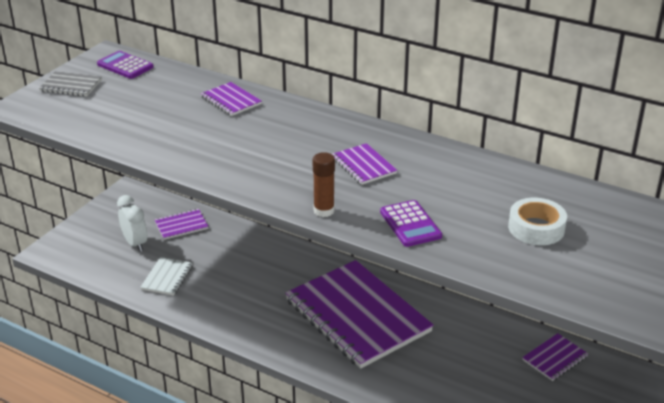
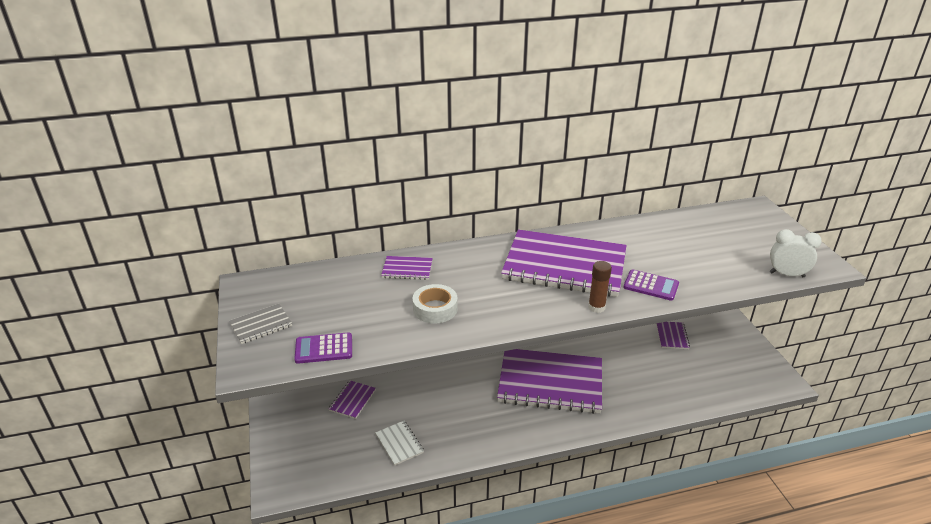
camera: 45 degrees left, 0 degrees up
(125, 66) = (278, 286): purple calculator -> purple calculator (324, 349)
(135, 243) = (338, 436): white clock -> white clock (787, 274)
(364, 165) = (564, 265): purple notebook -> purple notebook, size x2.42
(536, 228) = (704, 250): white tape -> white tape (435, 309)

